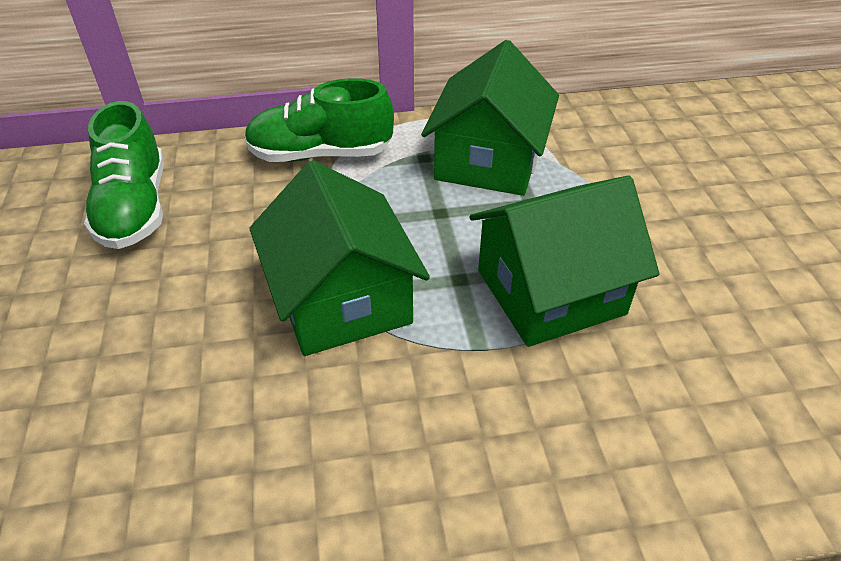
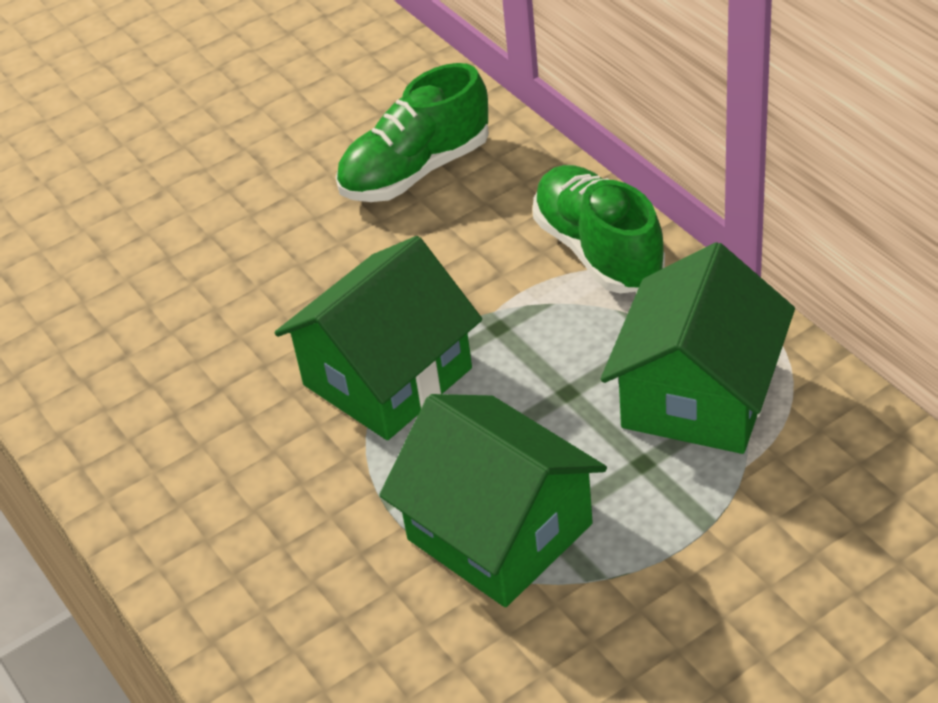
camera: 70 degrees right, 0 degrees up
(488, 161) = (698, 395): green house -> green house turned 60 degrees counterclockwise

